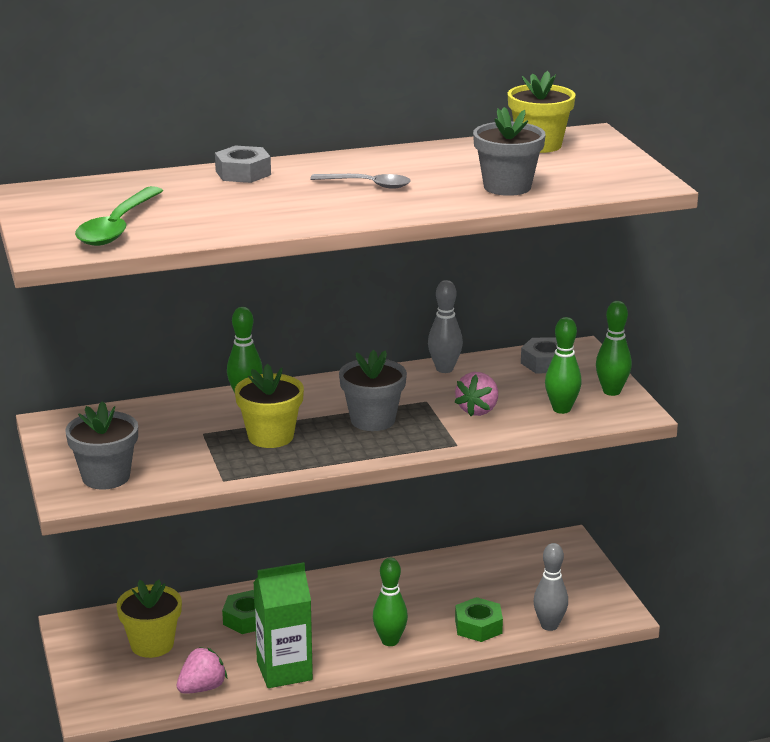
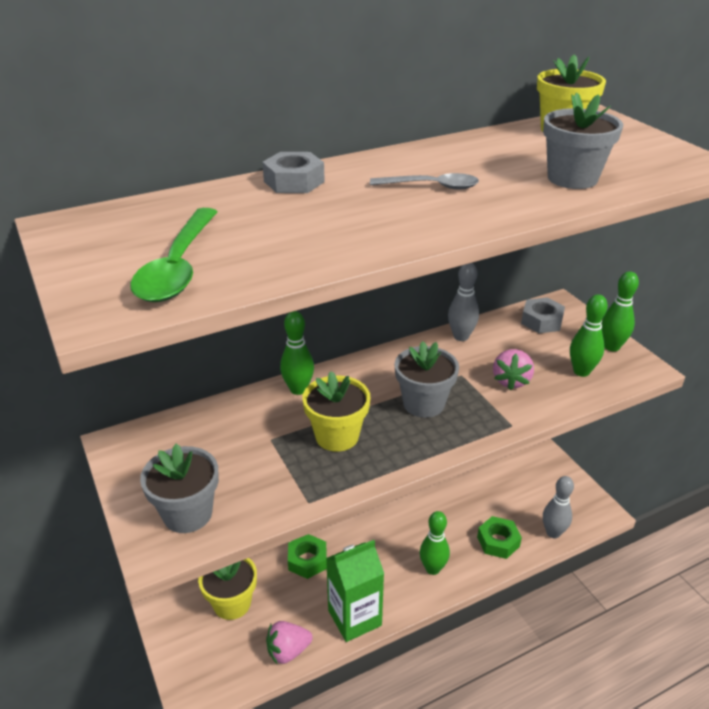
camera: 10 degrees left, 10 degrees up
(202, 688) = (288, 651): pink strawberry -> pink strawberry turned 150 degrees counterclockwise

